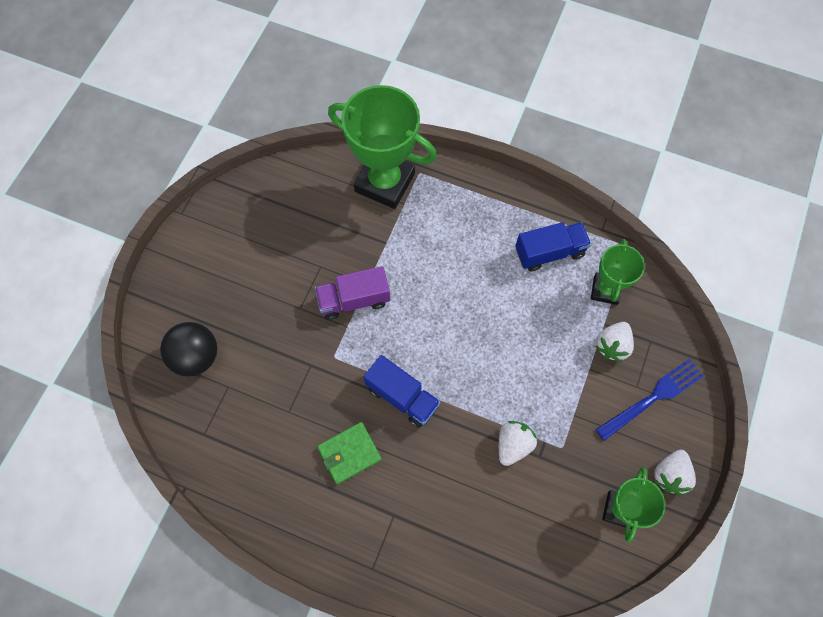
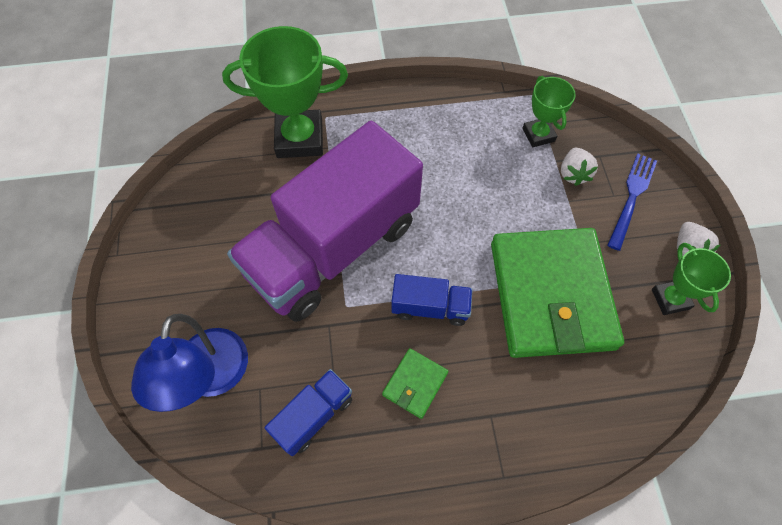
camera: 30 degrees left, 5 degrees down
(196, 356) = (210, 378): black ball -> blue lamp
(354, 300) = (333, 248): purple truck -> purple truck, size x2.45
(513, 445) = (551, 295): white strawberry -> green wallet
(549, 252) = (475, 128): blue truck -> blue truck (313, 416)

